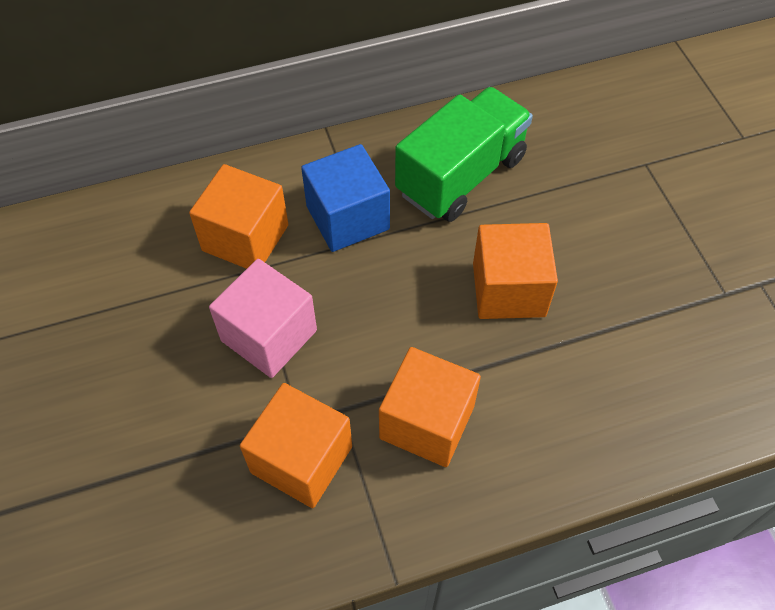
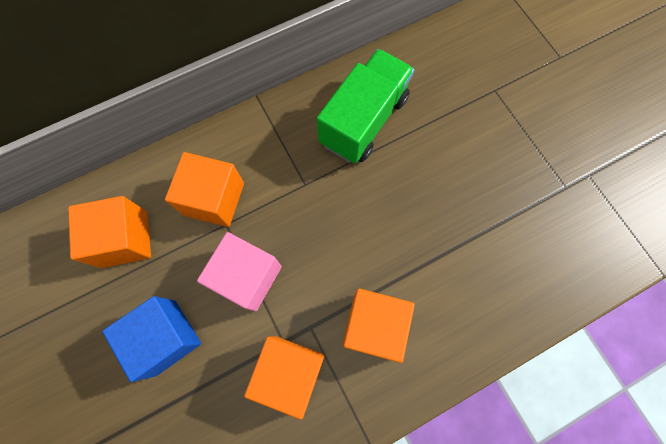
camera: 10 degrees left, 15 degrees up
(347, 218) = (287, 169): blue cube -> blue cube (165, 337)
(508, 289) = (414, 209): orange cube -> orange cube (124, 239)

